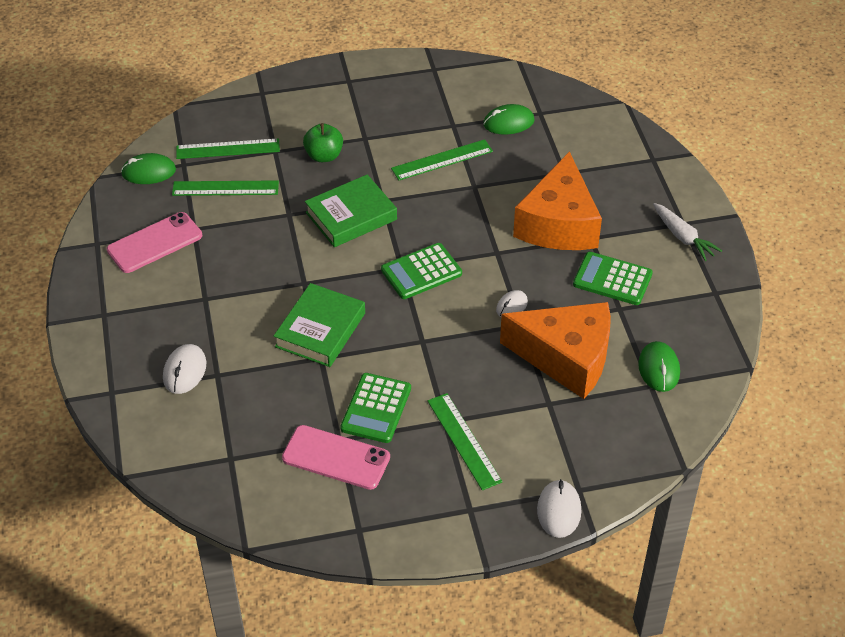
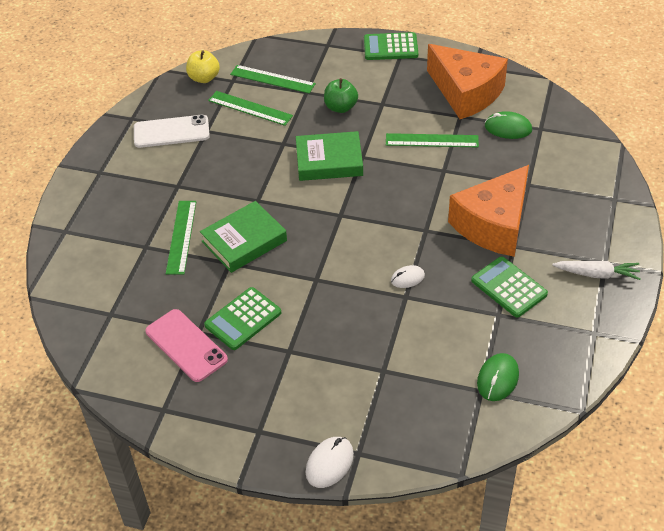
camera: 30 degrees right, 0 degrees up
(148, 172) = (204, 78): green mouse -> yellow apple
(155, 243) = (171, 132): pink phone -> white phone
(184, 371) = (125, 235): white mouse -> none
(421, 272) = (353, 224): green calculator -> green calculator (390, 47)
(464, 440) = (293, 373): green ruler -> green ruler (181, 237)
(566, 358) = (423, 338): orange cheese -> orange cheese (466, 93)
(683, 237) = (597, 274): white carrot -> white carrot turned 75 degrees counterclockwise

